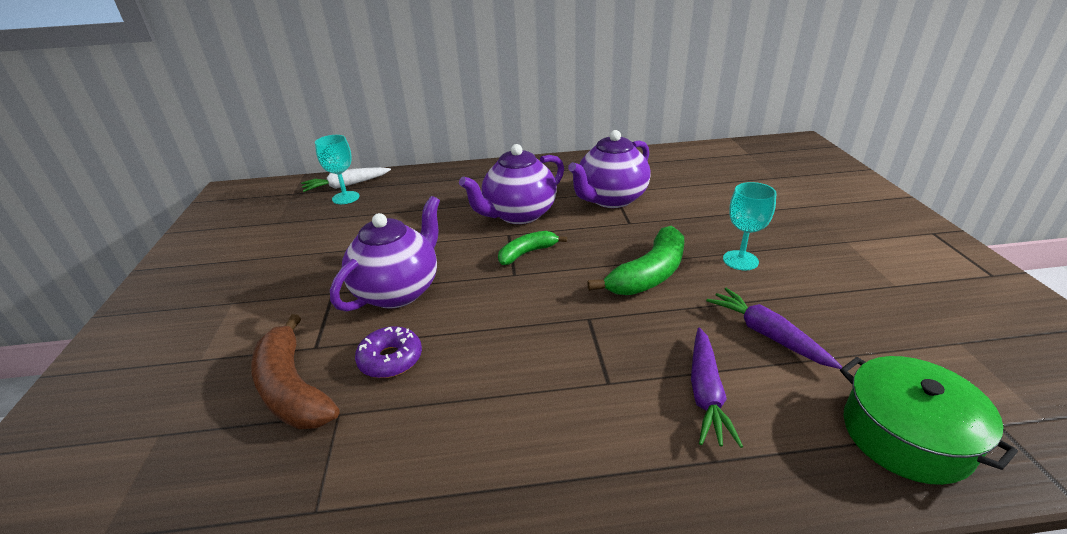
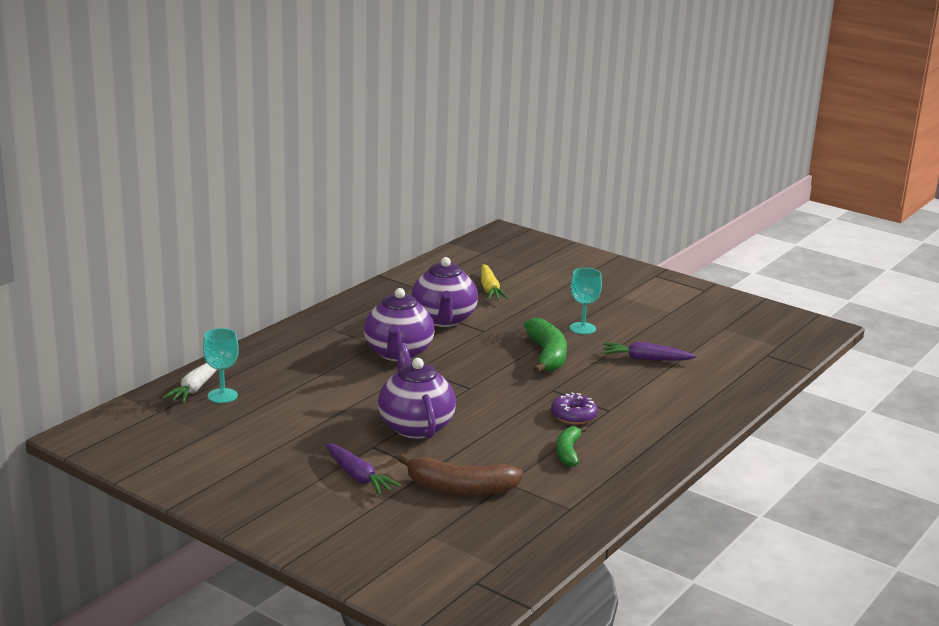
camera: 50 degrees left, 10 degrees down
(390, 359) = (485, 453): purple donut -> purple donut (573, 416)
(527, 253) = (453, 373): green banana -> green banana (568, 452)
(702, 186) = (489, 289): none -> yellow carrot
(706, 393) = (655, 394): purple carrot -> purple carrot (358, 476)
(905, 435) = (742, 373): green pot -> none

